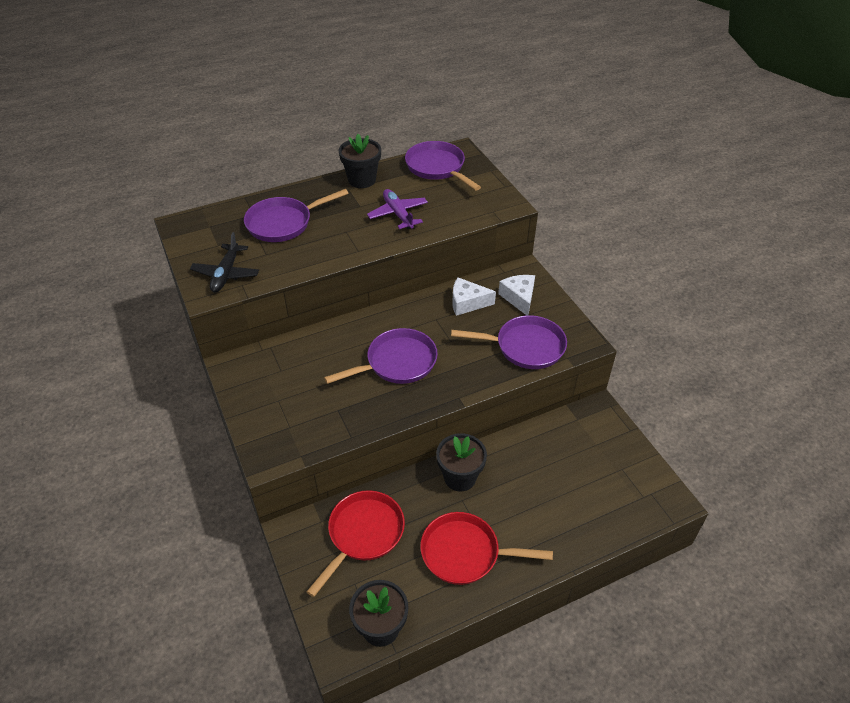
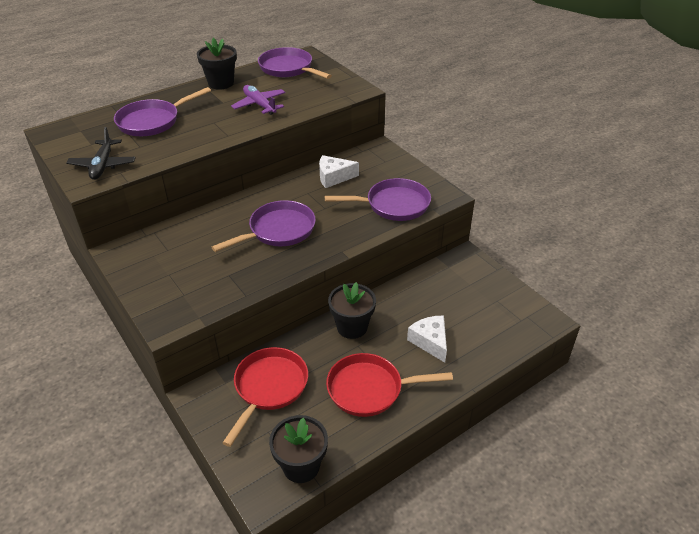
camera: 10 degrees left, 5 degrees down
(519, 298) = (379, 168): white cheese -> white cheese (430, 341)

